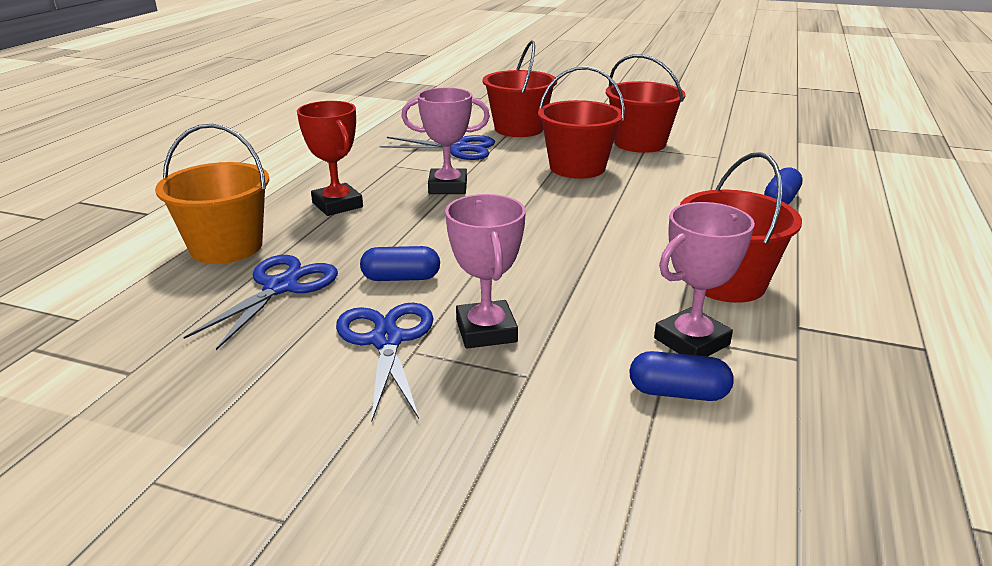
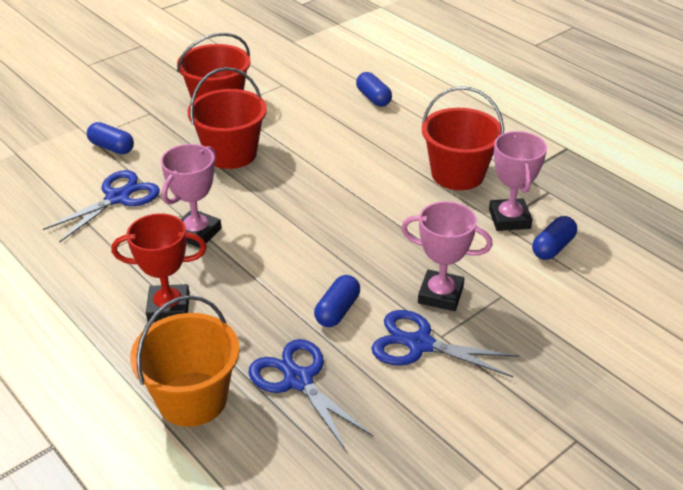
camera: 60 degrees left, 10 degrees up
(518, 129) = (111, 147): red bucket -> blue capsule

